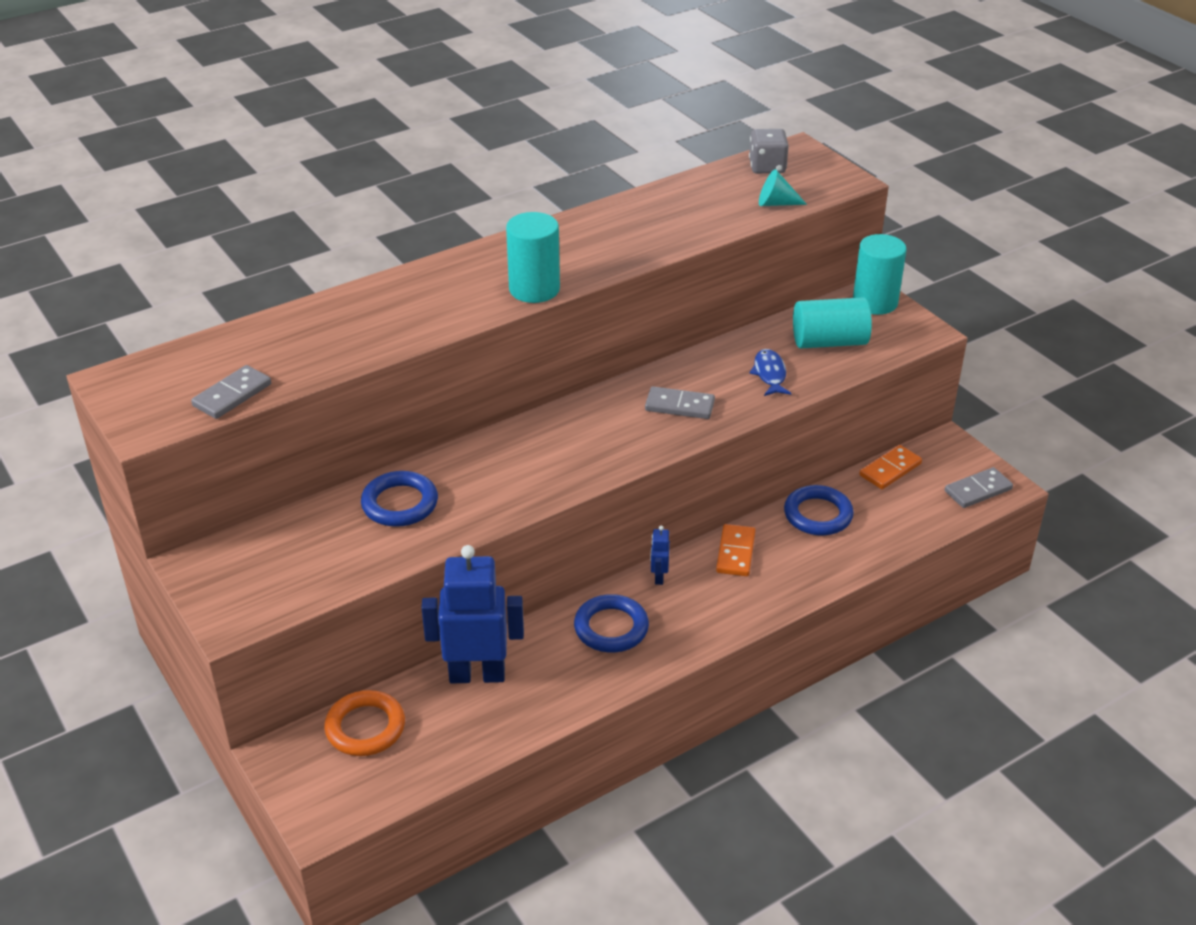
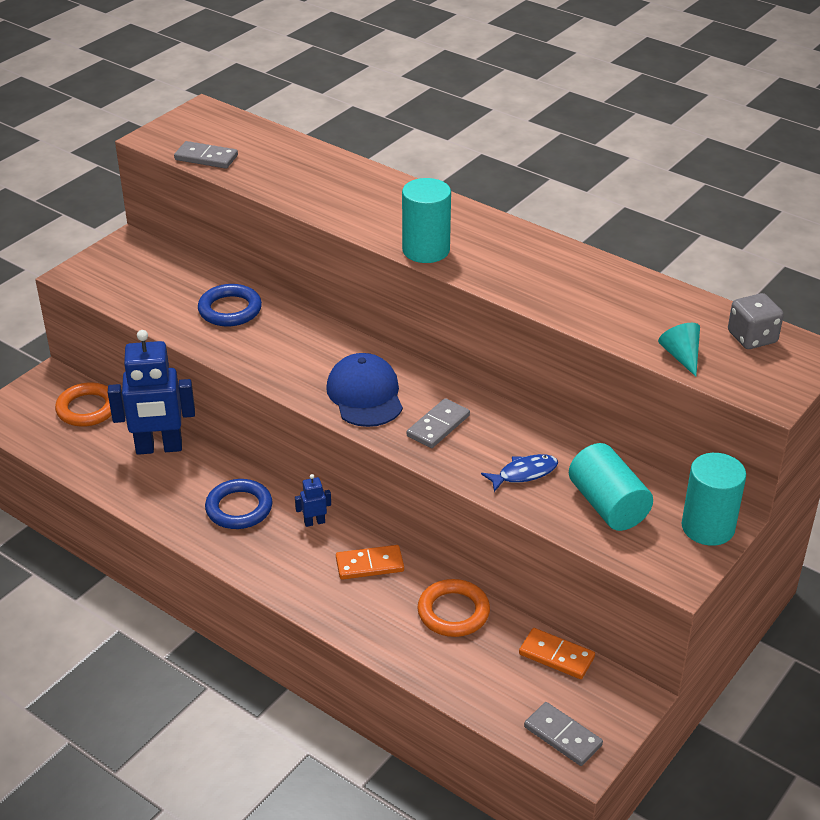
camera: 70 degrees right, 0 degrees up
(477, 674) = (159, 448): blue robot -> blue robot turned 105 degrees clockwise
(608, 440) = (365, 395): none -> blue cap
(679, 406) = (438, 426): grey domino -> grey domino turned 45 degrees clockwise
(818, 515) = (453, 612): blue ring -> orange ring

